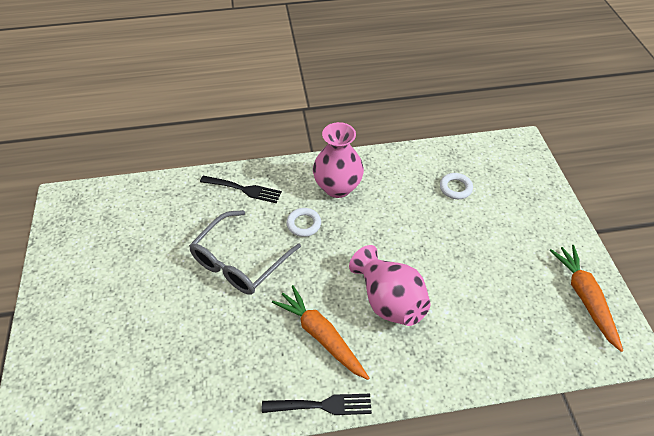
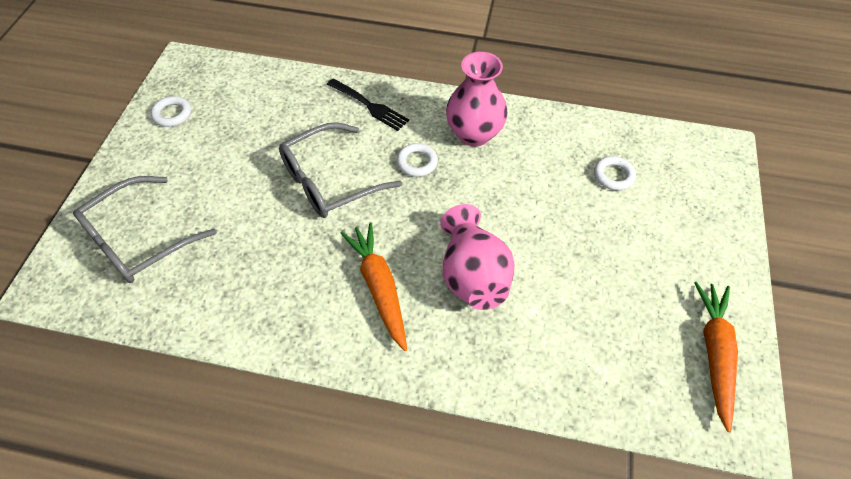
camera: 20 degrees right, 5 degrees up
(73, 248) = (172, 114): none -> white ring
(93, 369) = (138, 240): none -> grey glasses
(322, 405) = (346, 360): black fork -> none

